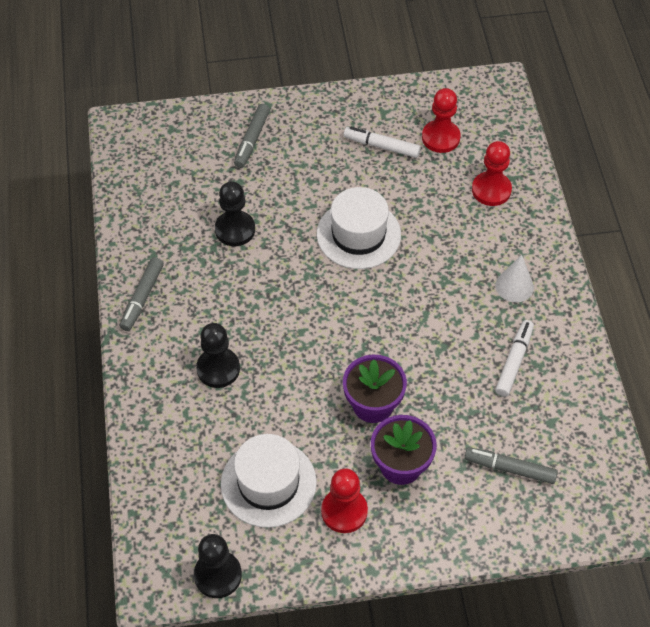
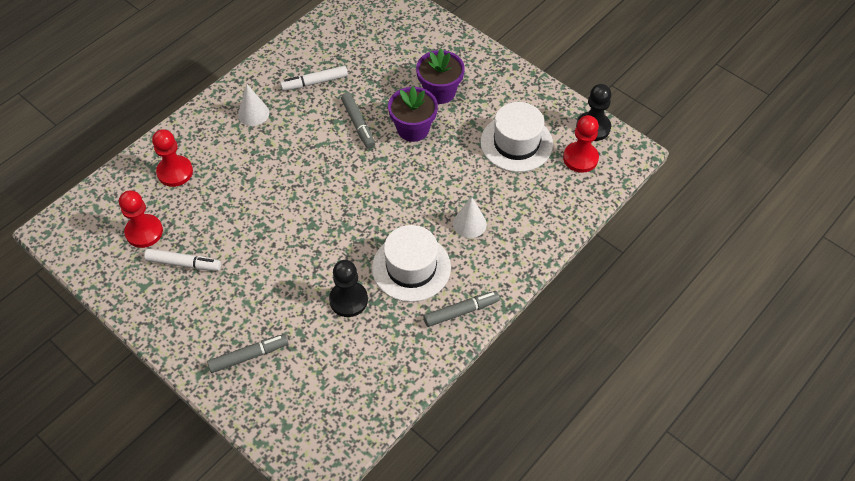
camera: 130 degrees left, 0 degrees up
(218, 369) = (469, 224): black pawn -> white cone
(344, 511) = (495, 98): red pawn -> red pawn (580, 158)
(358, 234) = (284, 222): white hat -> white hat (411, 267)
(381, 146) = (184, 263): white marker -> white marker turned 60 degrees counterclockwise
(509, 468) = (392, 45): grey marker -> grey marker (358, 124)

